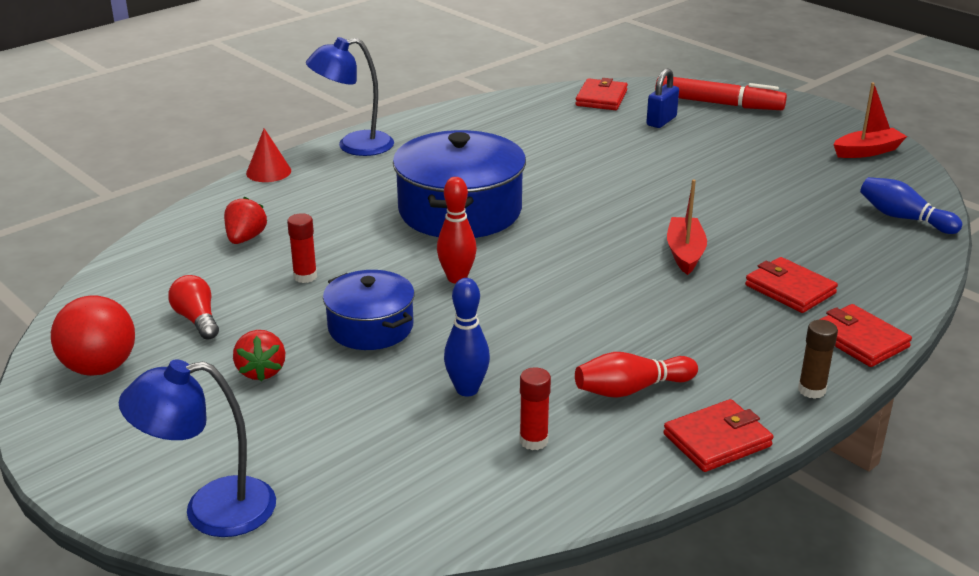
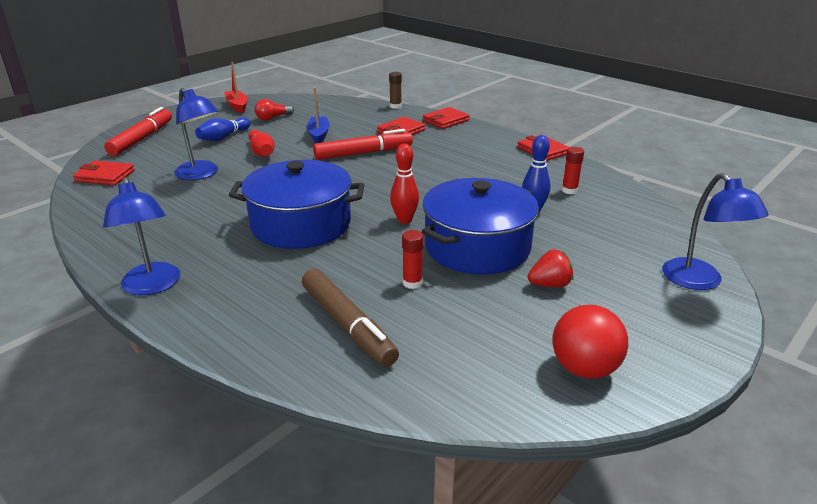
camera: 95 degrees left, 0 degrees up
(197, 319) = (493, 328): red light bulb -> red light bulb (272, 118)
(245, 238) = (347, 325): red strawberry -> brown marker
(268, 172) = (198, 333): red cone -> none
(370, 327) = (477, 247): blue pot -> blue pot, size x1.70
(606, 146) = (201, 174): none -> blue lamp
(631, 389) = (511, 168): red bowling pin -> red bowling pin (261, 152)
(661, 121) = (164, 156): blue padlock -> none
(685, 253) = (363, 153): red boat -> red marker
(756, 217) = (318, 135): none -> blue boat
(811, 390) = (492, 131): brown glue stick -> brown glue stick (395, 106)
(903, 218) = (322, 105): blue bowling pin -> blue bowling pin (223, 137)

